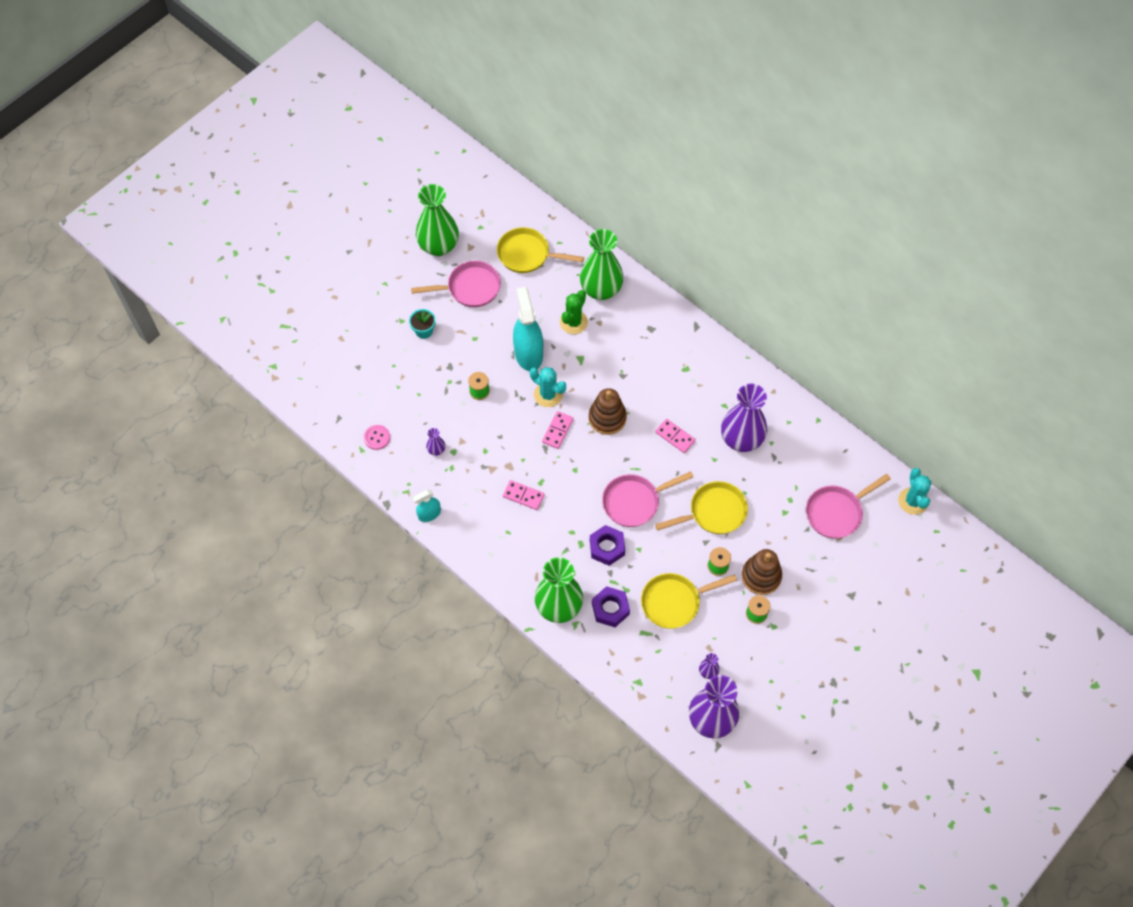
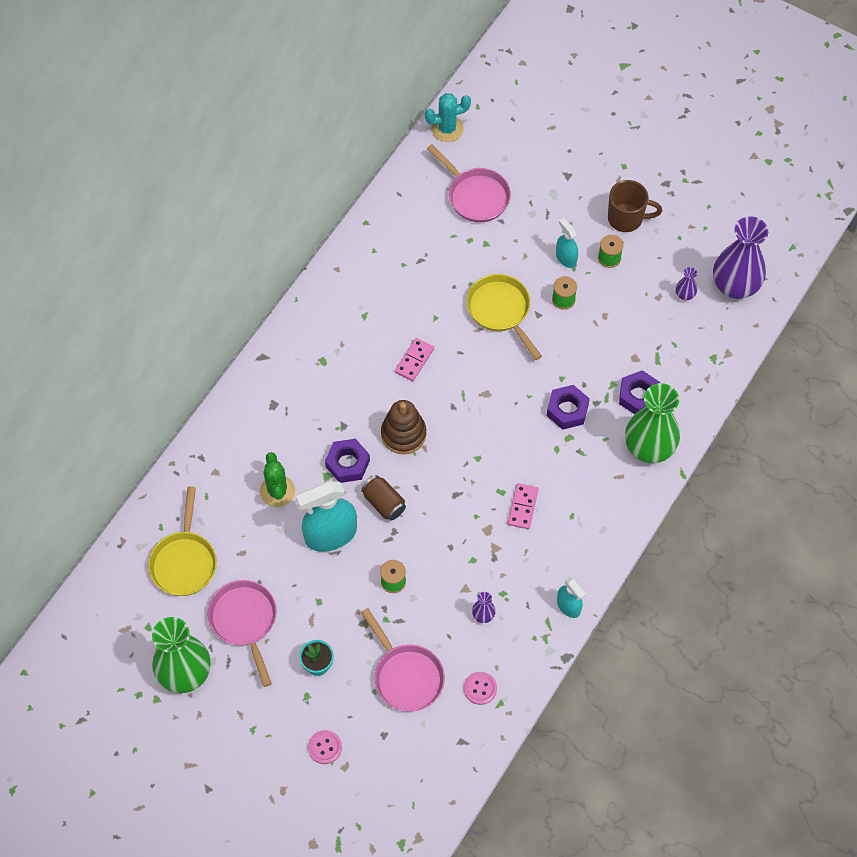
camera: 100 degrees left, 0 degrees up
(359, 327) = (325, 747): none -> pink button
(548, 395) = (384, 503): turquoise cactus -> brown can
(557, 431) = (430, 484): pink domino -> none
(573, 322) = (277, 491): green cactus -> green cactus turned 60 degrees clockwise
(588, 374) = (347, 463): none -> purple nut
(601, 290) = (225, 467): green vase -> none
(634, 502) = (505, 390): pink pan -> pink pan (406, 676)
(674, 602) = (615, 336): yellow pan -> none
(741, 439) = (405, 294): purple vase -> none
(761, 576) = (566, 258): brown stacking toy -> turquoise spray bottle
(797, 638) = (626, 218): none -> brown mug

